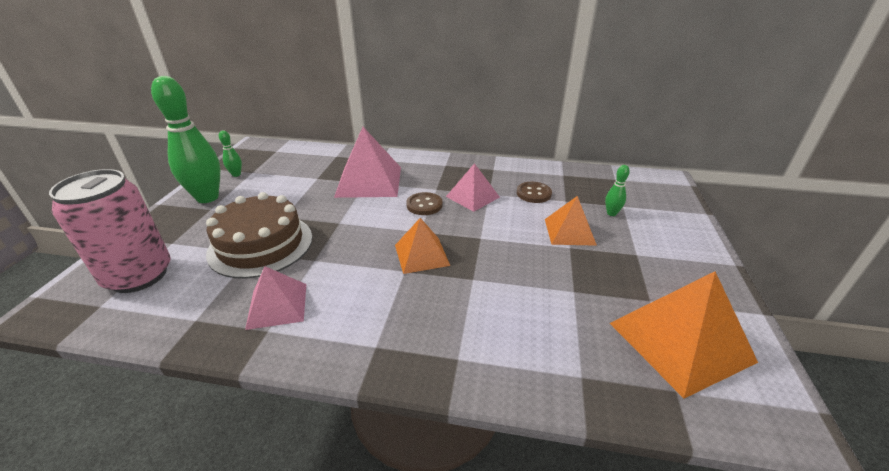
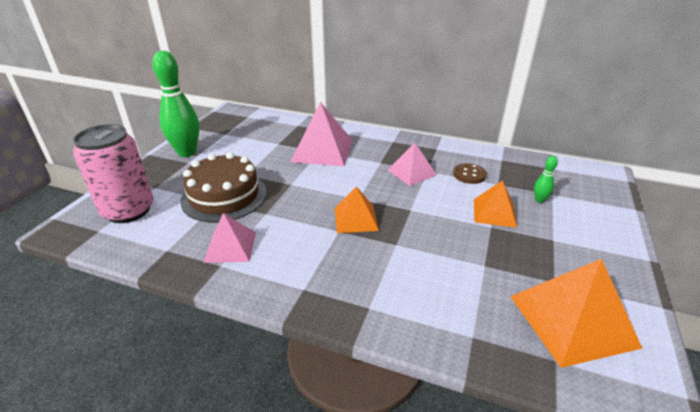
camera: 10 degrees right, 0 degrees up
(236, 174) = (212, 135): green bowling pin -> none
(424, 205) = (366, 176): brown button -> none

